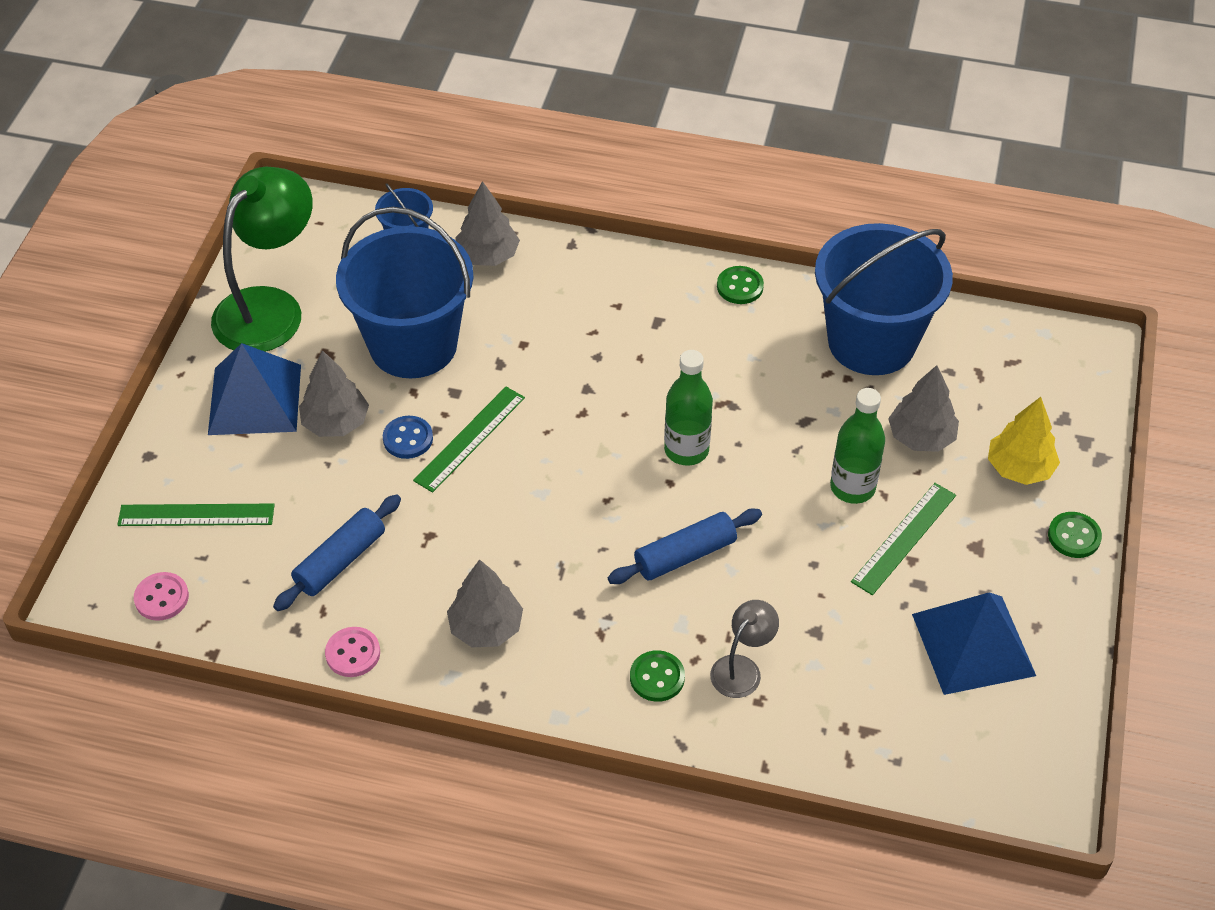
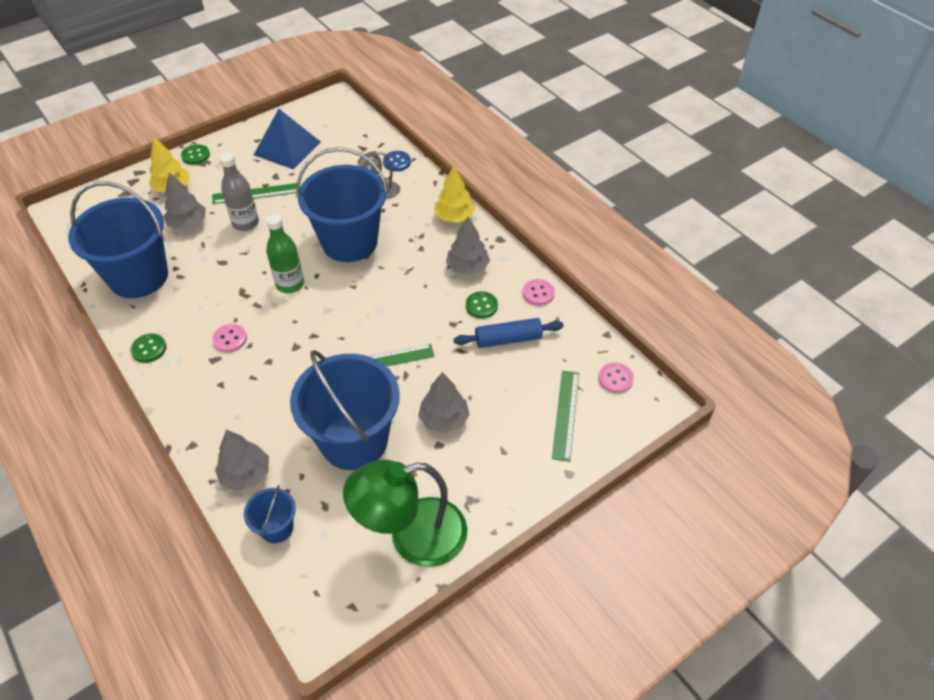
camera: 140 degrees left, 0 degrees up
(196, 515) = (566, 414): green ruler -> green ruler turned 60 degrees clockwise
(255, 399) = (477, 469): blue pyramid -> none
(408, 439) = (414, 382): blue button -> blue button (397, 162)
(586, 699) = (454, 217): none -> yellow tree
(657, 677) = (417, 207): green button -> green button (481, 306)
(669, 349) = (230, 339): none -> pink button
(685, 555) = (349, 242): blue rolling pin -> blue bucket
(852, 487) = (246, 223): green bottle -> grey bottle

